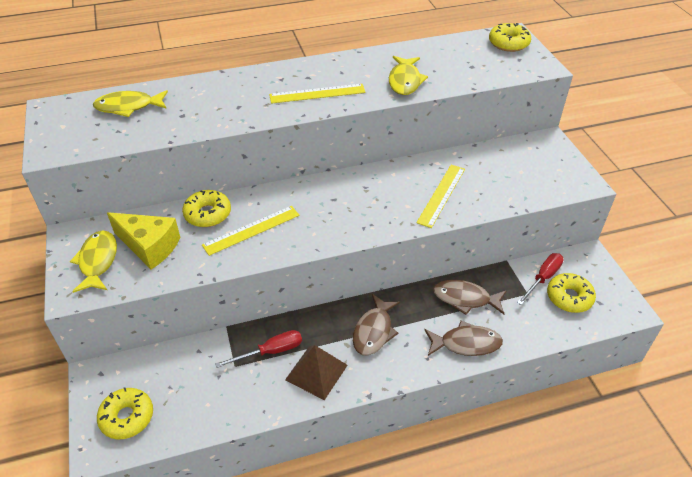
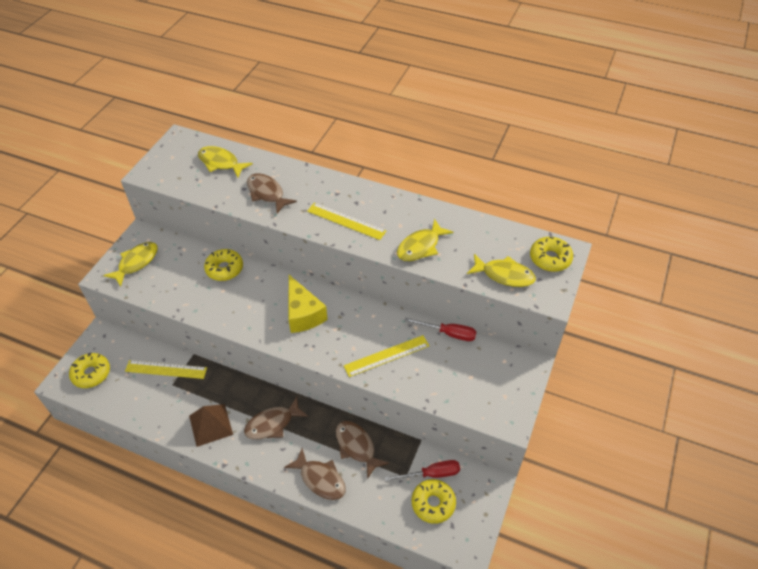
camera: 40 degrees right, 5 degrees up
(149, 246) = (171, 271): yellow cheese -> yellow cheese (303, 314)
(212, 108) = (267, 193): none -> brown fish
(251, 230) = (237, 298): yellow ruler -> yellow ruler (166, 369)
(270, 352) = (200, 390): red screwdriver -> red screwdriver (448, 333)
(492, 68) = (504, 275): none -> yellow fish

